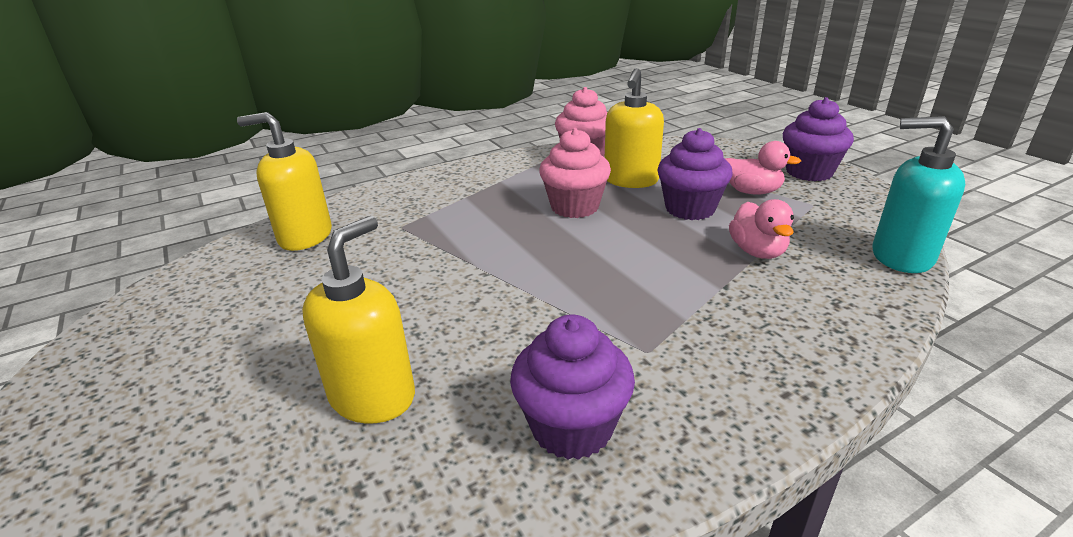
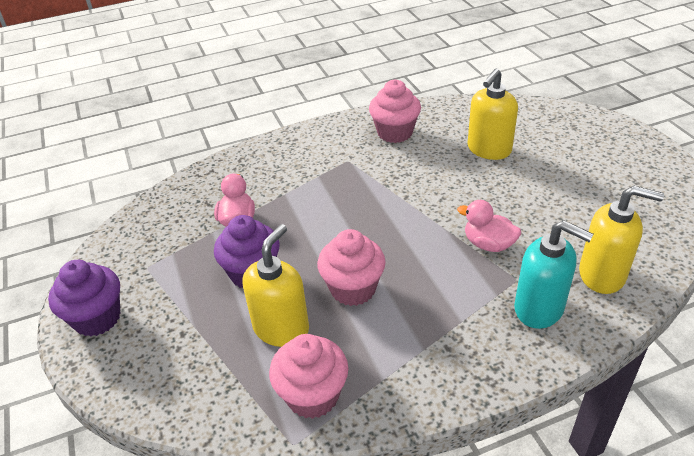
camera: 170 degrees left, 10 degrees up
(572, 428) = (395, 133): purple cupcake -> pink cupcake
(752, 191) = (180, 292): pink duck -> pink duck (488, 244)
(901, 257) = (150, 206): turquoise soap dispenser -> turquoise soap dispenser (539, 308)

